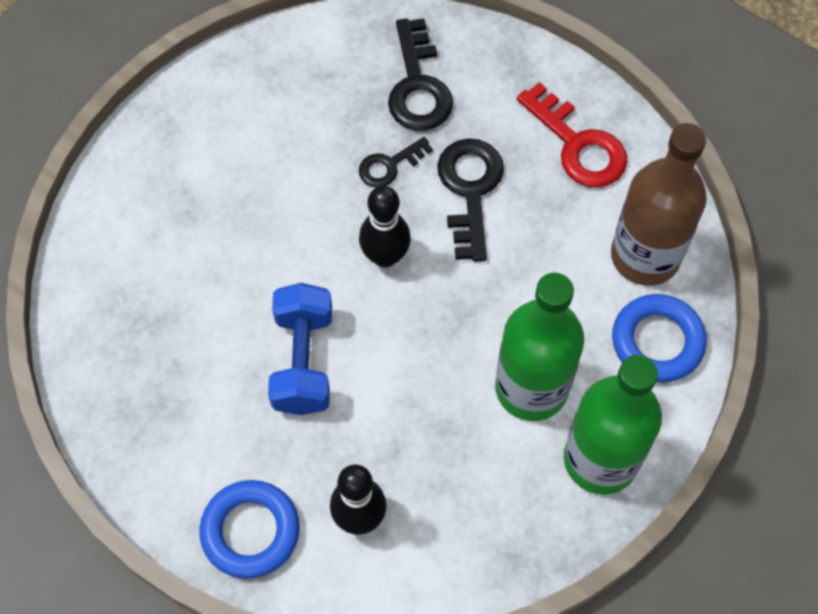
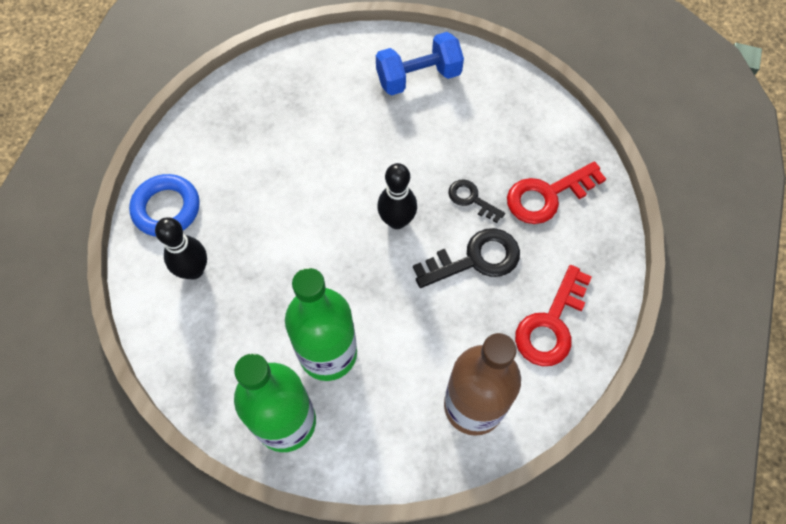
camera: 70 degrees right, 0 degrees up
(303, 361) = (297, 197): blue dumbbell -> blue dumbbell (418, 77)
(417, 86) = (547, 195): black key -> red key
(657, 341) = (401, 437): blue ring -> none

